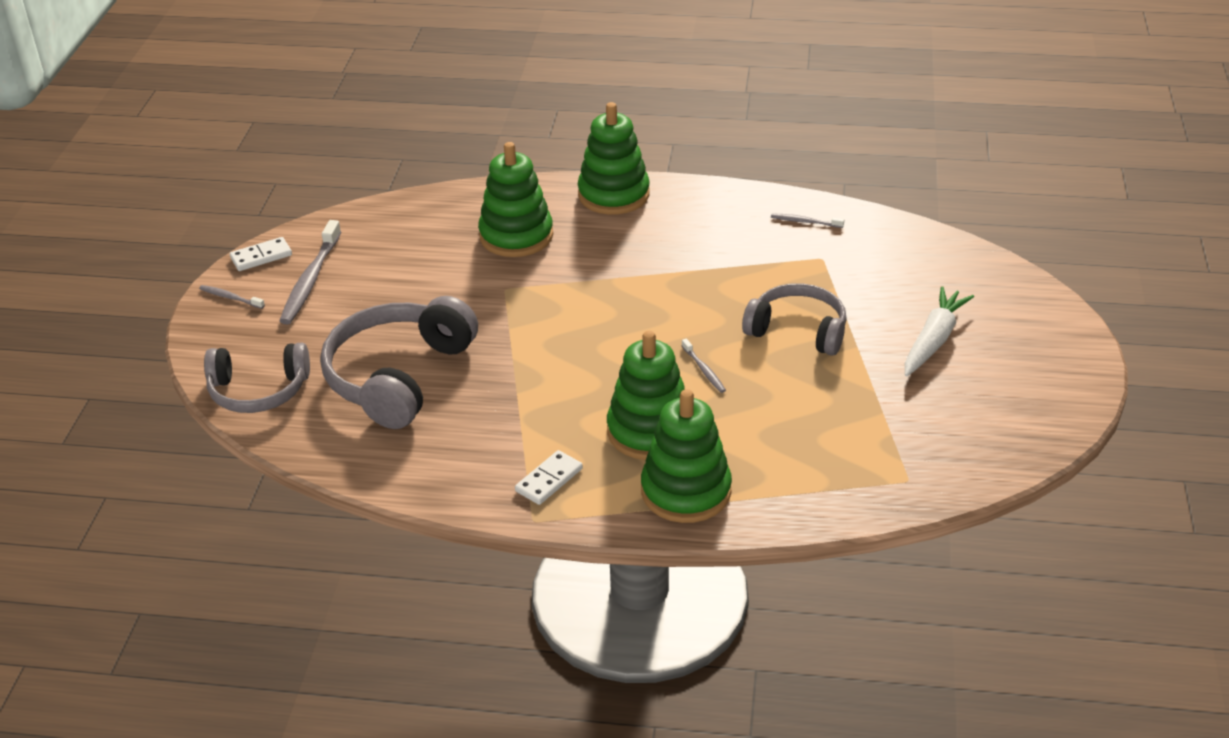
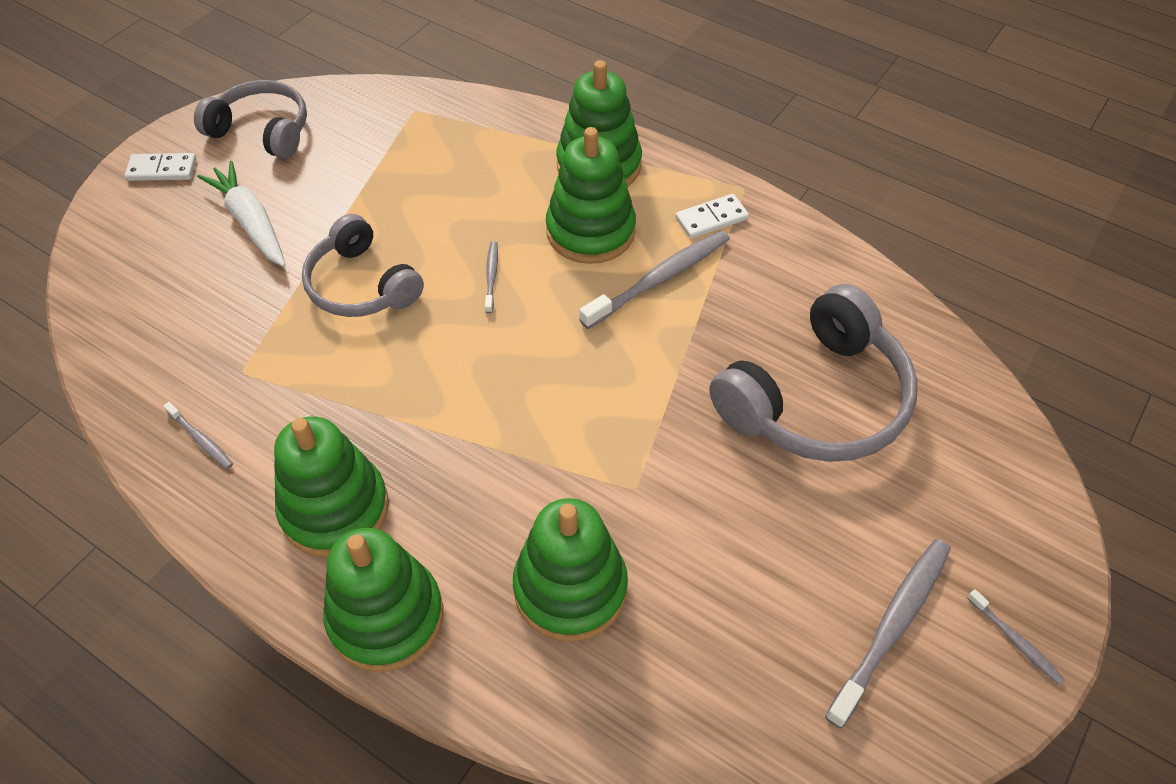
camera: 155 degrees left, 15 degrees up
(258, 390) = (988, 446): grey headphones -> grey headphones (262, 131)
(261, 257) = (960, 722): white domino -> white domino (162, 169)
(565, 415) = (660, 279): none -> grey toothbrush
(687, 221) = (335, 509): none -> green stacking toy
(933, 340) = (250, 222): white carrot -> white carrot turned 90 degrees clockwise

